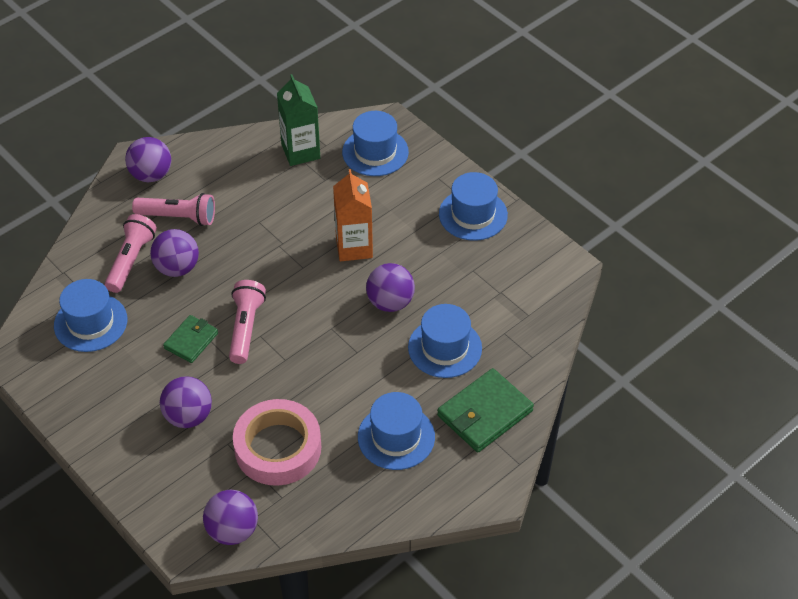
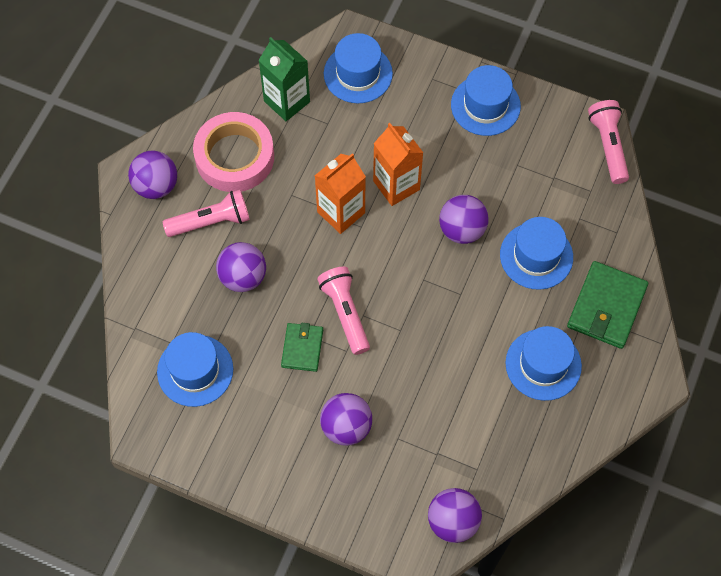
camera: 25 degrees left, 15 degrees up
(131, 260) = (193, 288): pink flashlight -> pink flashlight (608, 146)
(278, 448) = (445, 422): pink tape -> pink tape (234, 157)
(292, 250) = (341, 212): none -> orange carton

